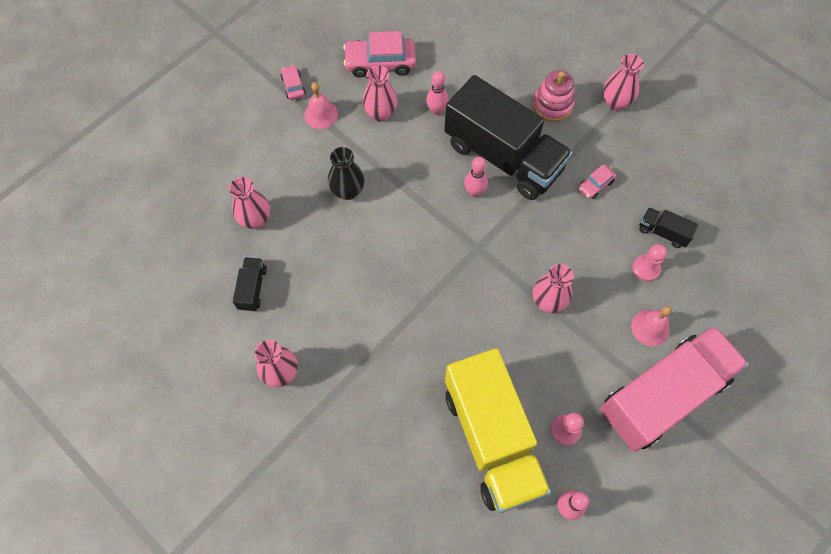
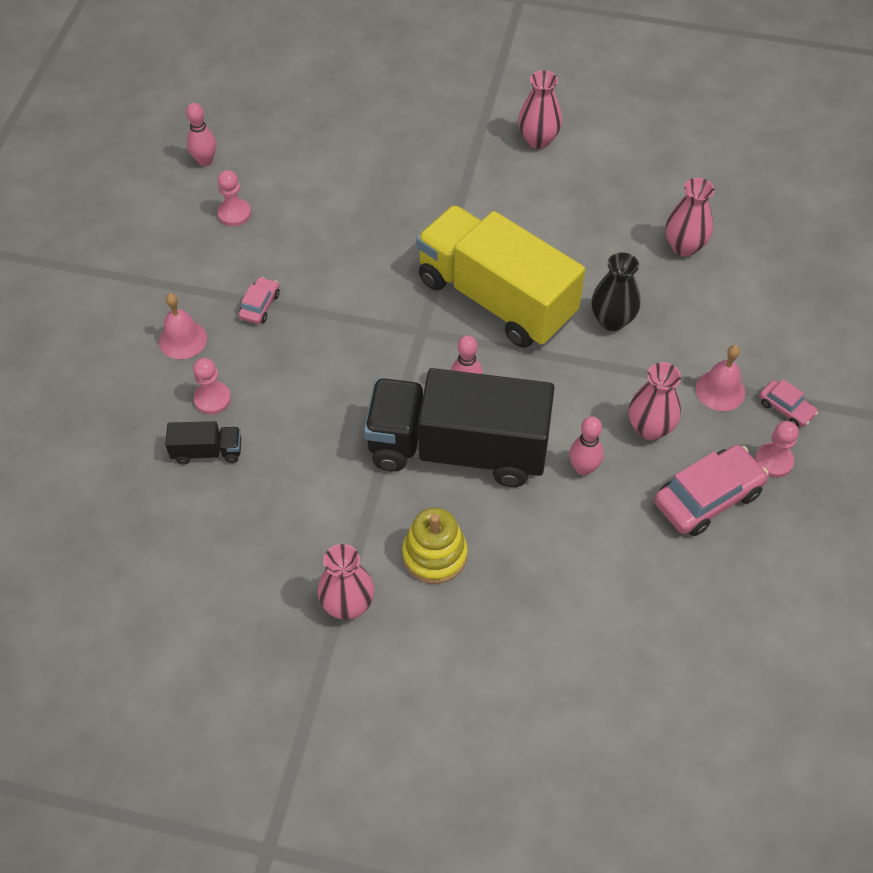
camera: 150 degrees right, 10 degrees down
(252, 288) = (627, 188): black truck -> none
(327, 63) = (773, 461): none -> pink pawn
(492, 439) = (303, 178): yellow truck -> yellow truck (496, 298)
(548, 301) = (311, 314): pink vase -> none
(552, 105) = (434, 555): pink stacking toy -> yellow stacking toy
(595, 185) = (319, 470): pink car -> pink car (260, 306)
(662, 395) = (145, 283): pink truck -> none

